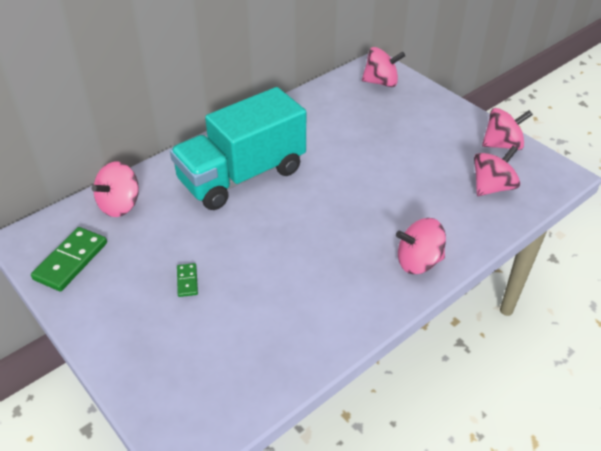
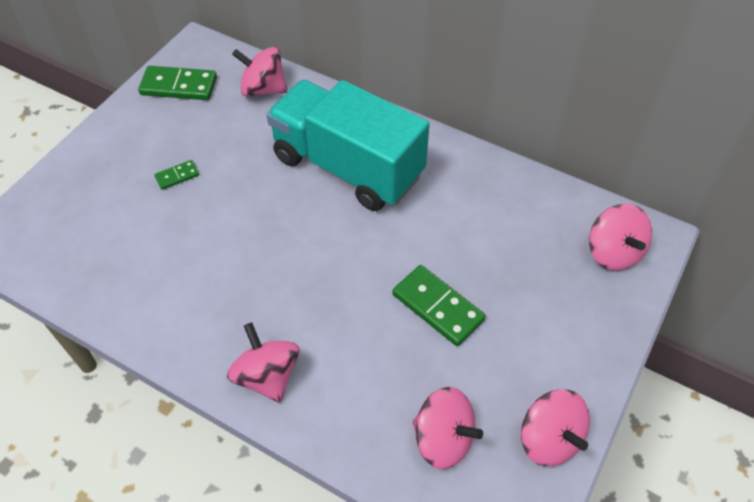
camera: 70 degrees right, 10 degrees up
(392, 163) = (438, 307): none -> green domino

